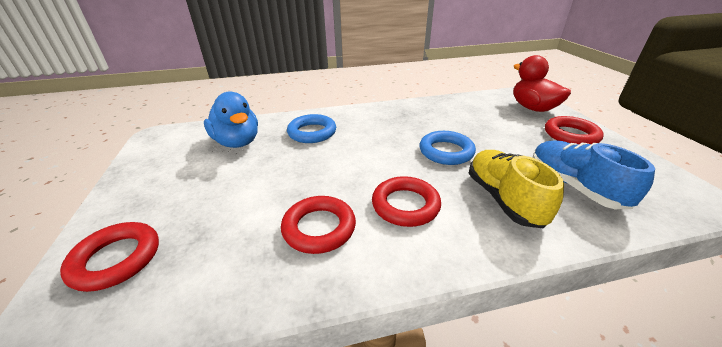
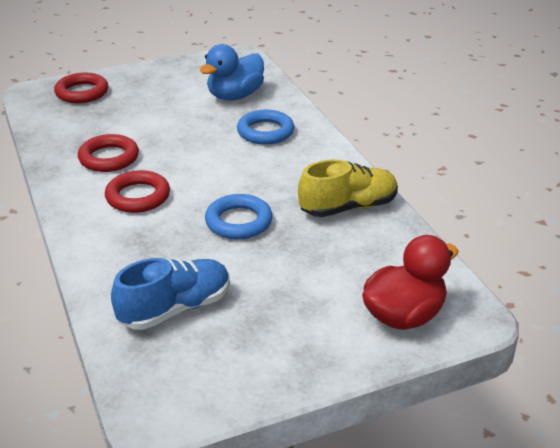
camera: 80 degrees right, 0 degrees up
(503, 199) = (149, 254): yellow shoe -> yellow shoe (348, 207)
(571, 135) = (309, 338): red ring -> none

